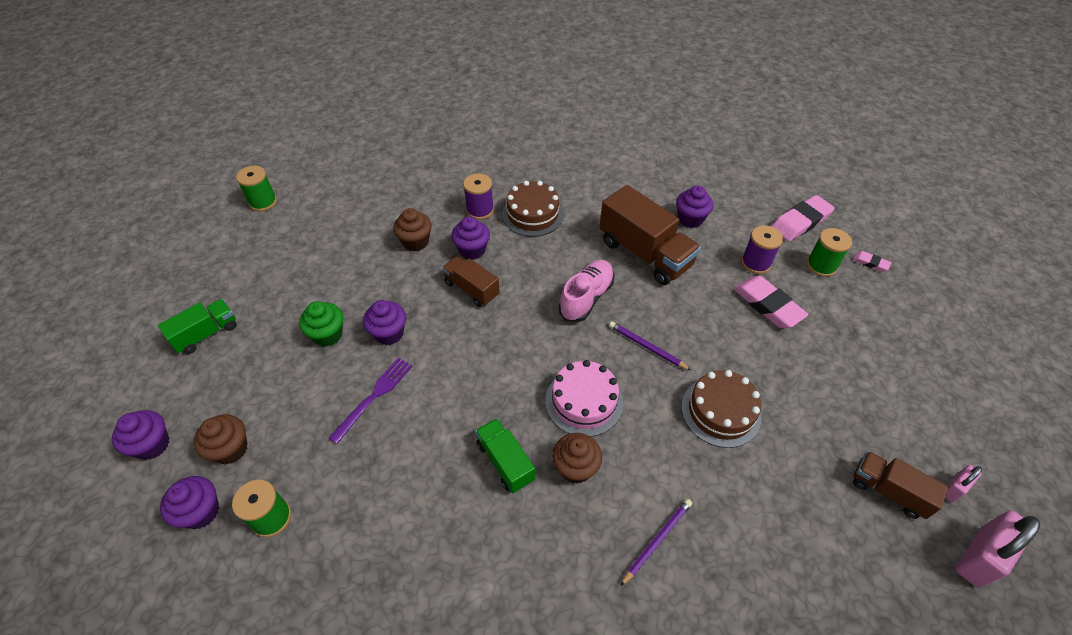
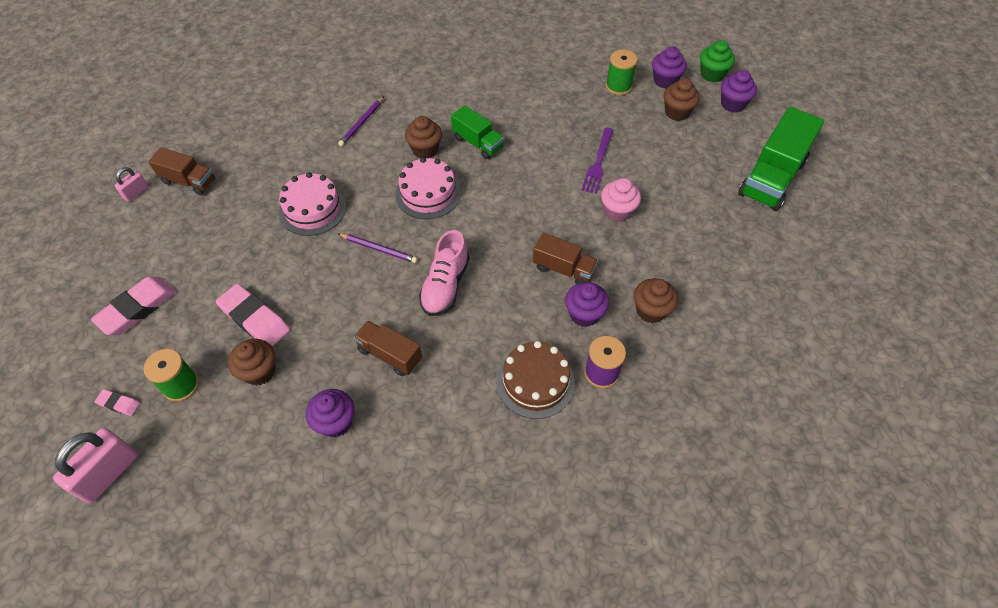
camera: 165 degrees right, 5 degrees up
(206, 334) = (771, 178): green truck -> green truck, size x1.74
(263, 202) = (858, 323): green spool -> none
(327, 335) = (669, 199): green cupcake -> green cupcake (712, 74)
(389, 333) = (617, 211): purple cupcake -> pink cupcake
(644, 253) = (390, 355): brown truck -> brown truck, size x0.57
(720, 411) = (312, 209): brown cake -> pink cake
(756, 263) = (259, 371): purple spool -> brown cupcake
(800, 222) = (189, 453): pink eraser -> pink eraser (137, 308)
(979, 557) = (139, 156): pink padlock -> pink padlock (109, 473)

